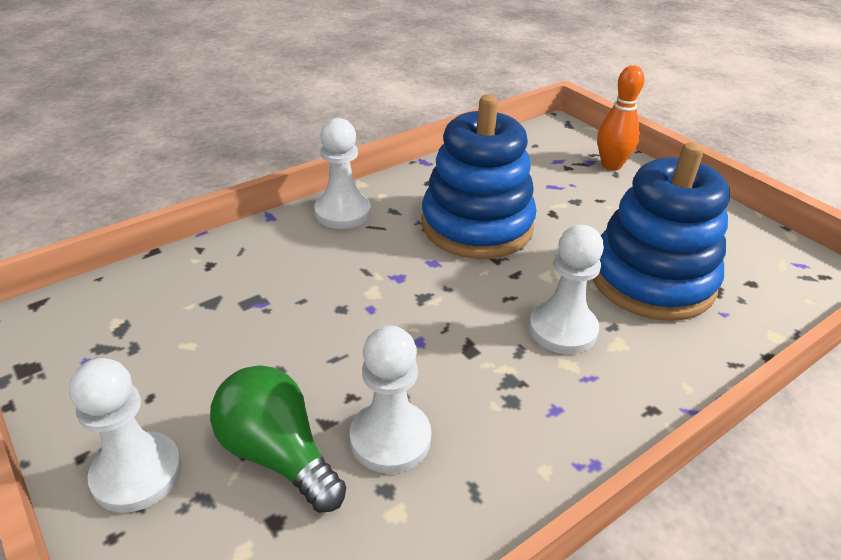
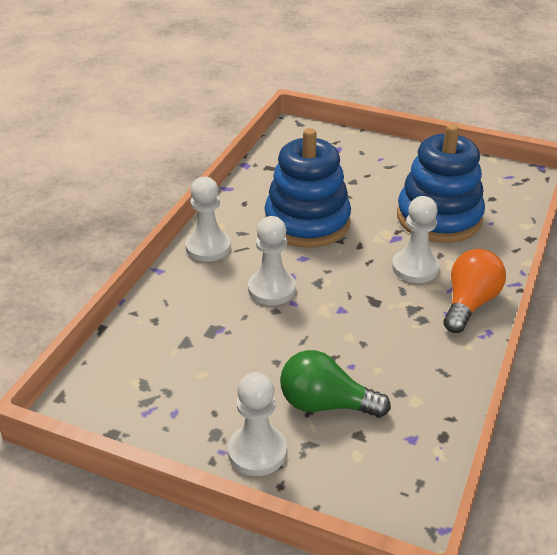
camera: 30 degrees left, 0 degrees up
(390, 438) = (377, 368): white pawn -> white pawn (271, 289)
(599, 410) = (469, 304): none -> orange light bulb
(611, 165) = (354, 146): orange bowling pin -> none

